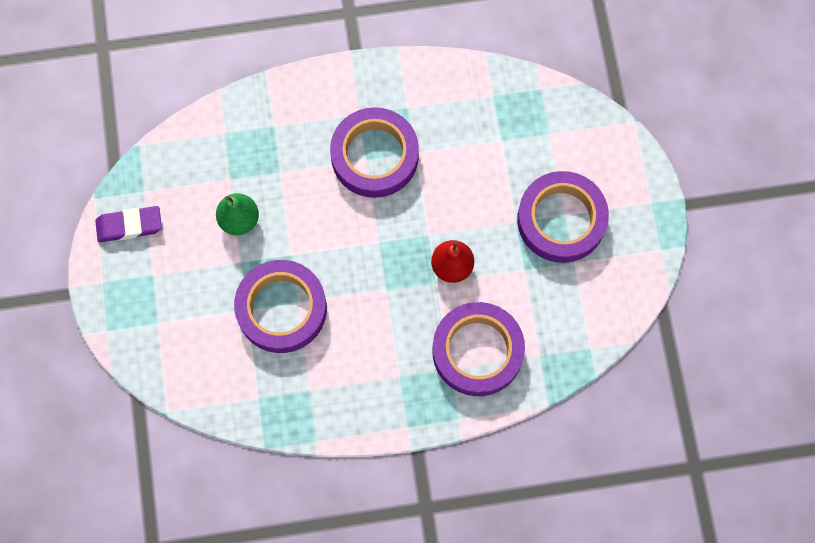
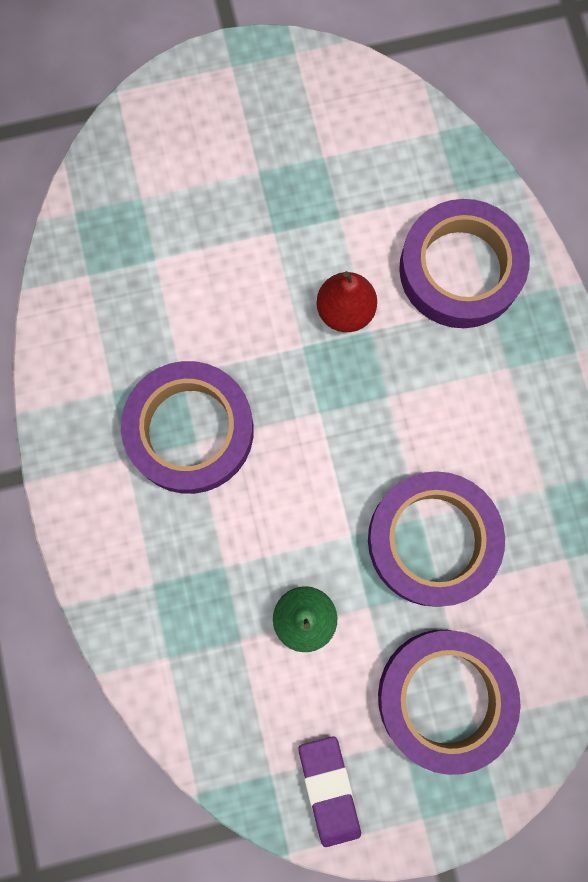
camera: 95 degrees left, 5 degrees up
(561, 220) = (265, 175): purple tape -> purple tape (445, 698)

